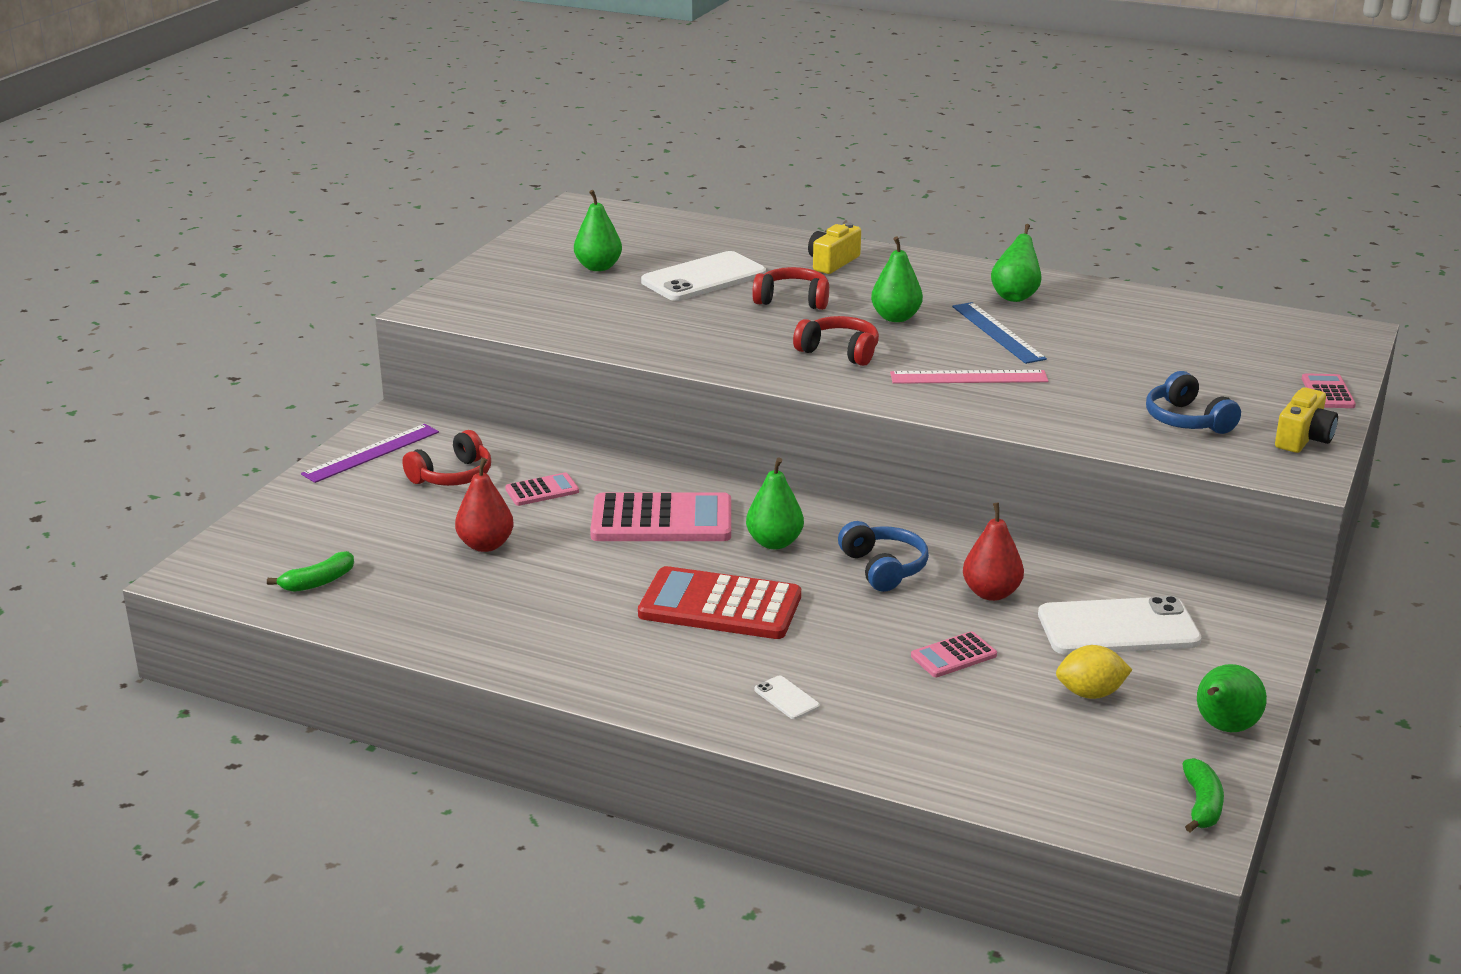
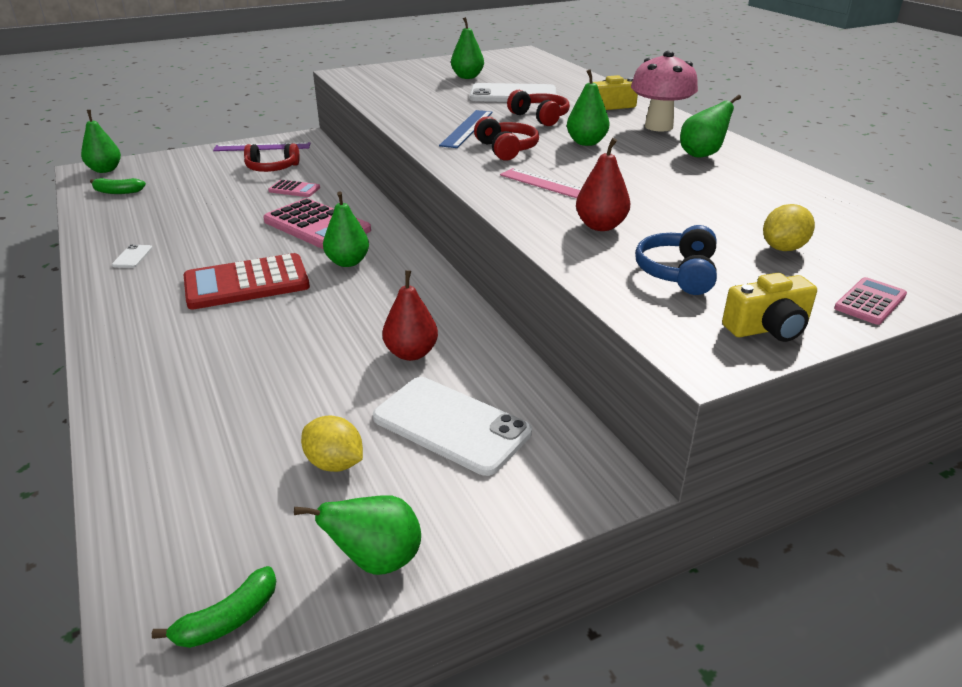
camera: 40 degrees right, 5 degrees up
(222, 564) = (105, 170): none -> green pear
(486, 545) = (214, 204): red pear -> red pear (600, 226)
(720, 606) = (247, 283): red calculator -> red calculator turned 75 degrees counterclockwise
(786, 698) = (162, 354): white phone -> white phone (132, 257)
(883, 568) = (377, 305): blue headphones -> none
(923, 275) = (658, 126): none -> pink mushroom
(953, 656) = (304, 382): pink calculator -> none
(997, 332) = (641, 170): blue ruler -> blue ruler (467, 128)
(1217, 370) = (783, 248): none -> yellow lemon

